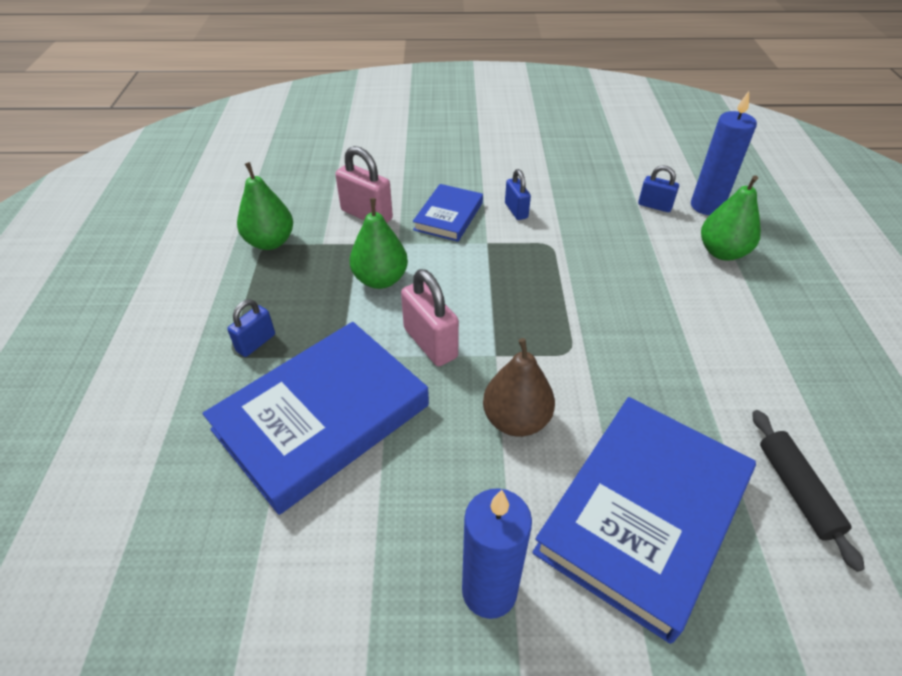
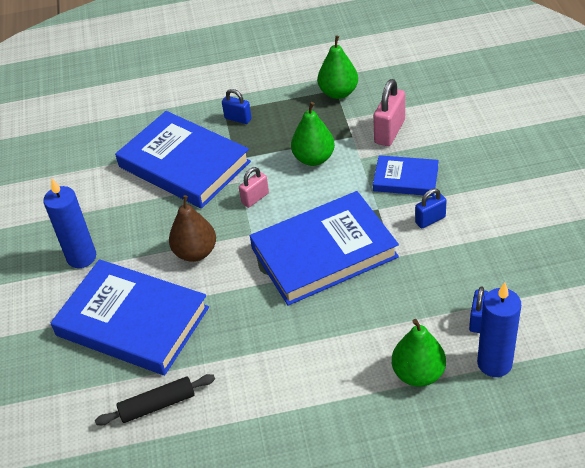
camera: 85 degrees right, 0 degrees up
(430, 343) = (255, 198): pink padlock -> pink padlock, size x0.62
(545, 293) = (324, 253): none -> blue book

